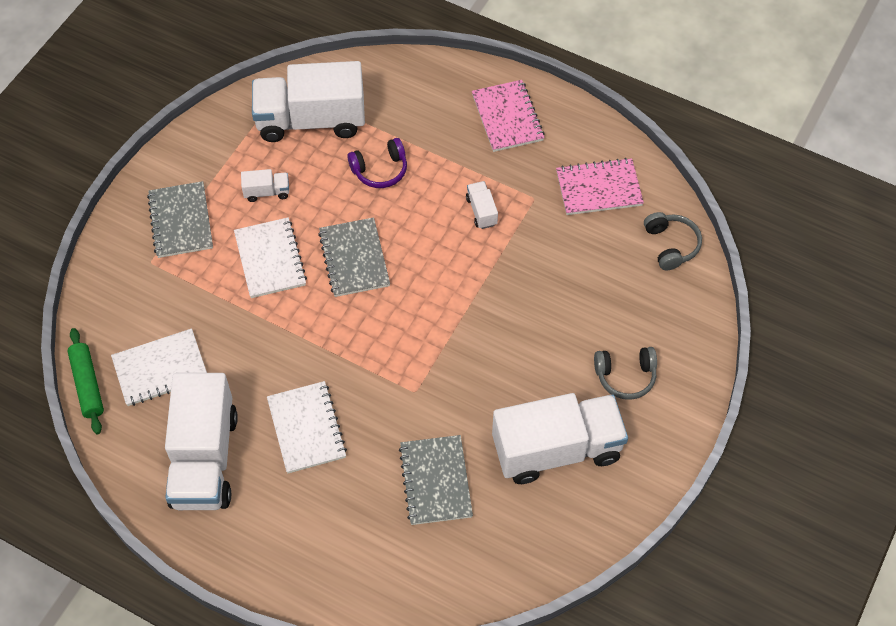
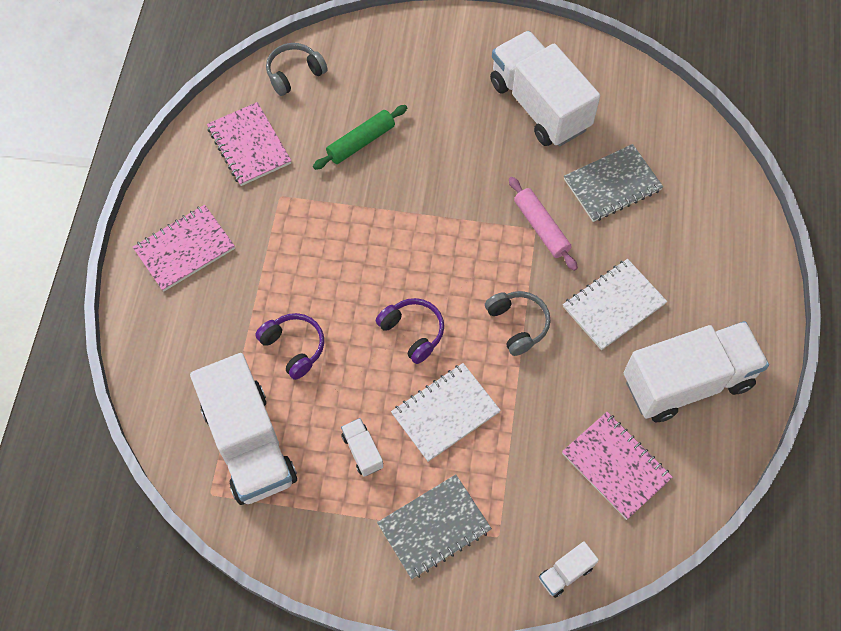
camera: 110 degrees left, 5 degrees up
(88, 385) = (666, 531): green rolling pin -> green rolling pin (361, 142)
(160, 369) = (615, 466): white notebook -> pink notebook
(354, 259) = (413, 332): grey notebook -> purple headphones
(414, 398) = (541, 227): none -> pink rolling pin
(481, 211) = (312, 237): white truck -> white truck (565, 573)
(625, 376) = (446, 75): grey headphones -> grey headphones (517, 325)

